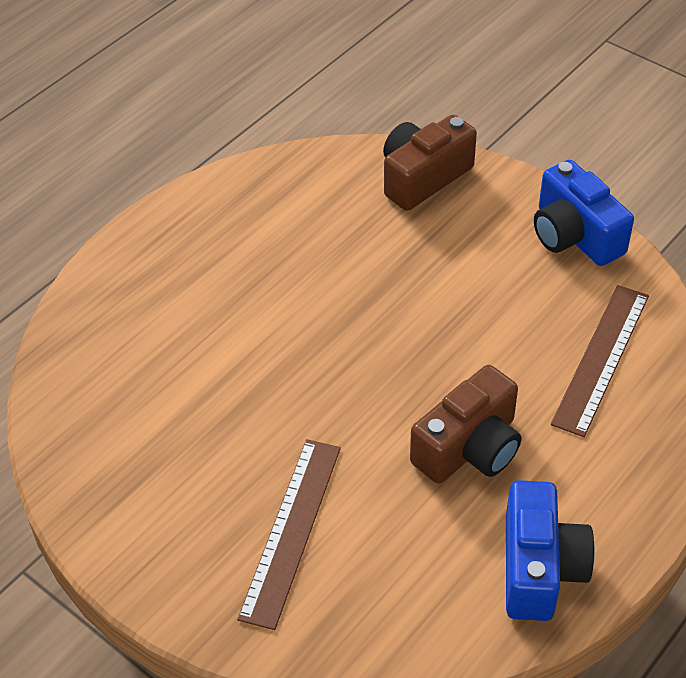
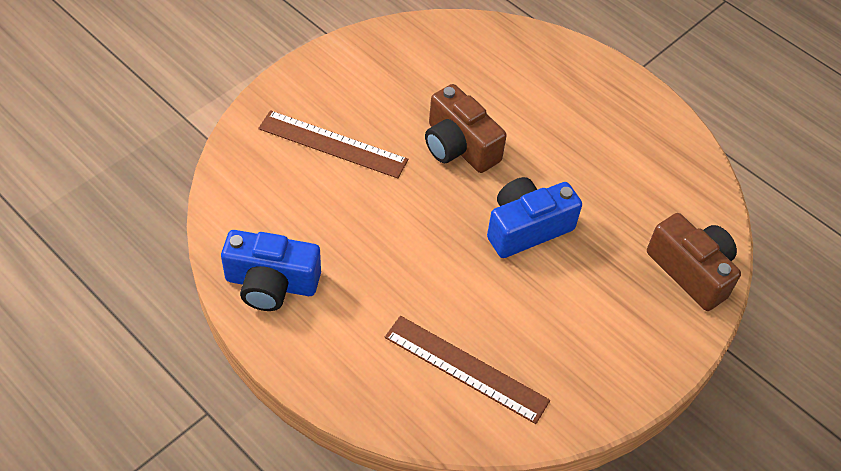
camera: 90 degrees right, 5 degrees up
(469, 448) = (386, 258): brown camera -> brown camera (459, 146)
(574, 235) = (616, 379): blue camera -> blue camera (527, 228)

